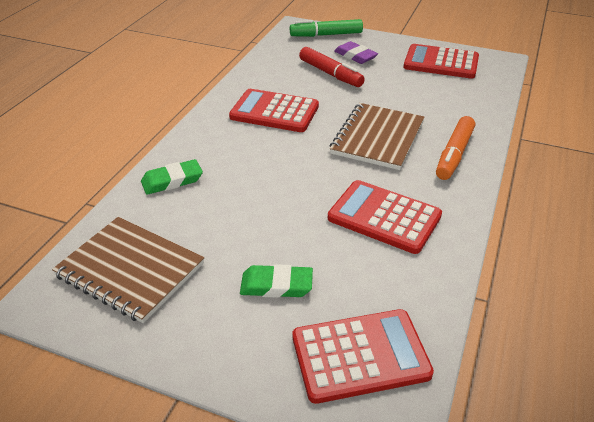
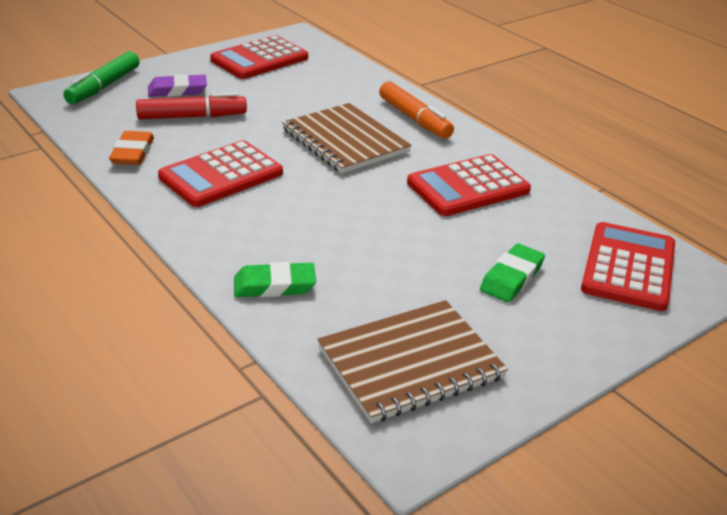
camera: 60 degrees left, 5 degrees down
(172, 180) = (274, 285): green eraser -> green eraser turned 75 degrees clockwise
(264, 75) = (132, 153): none -> orange eraser

